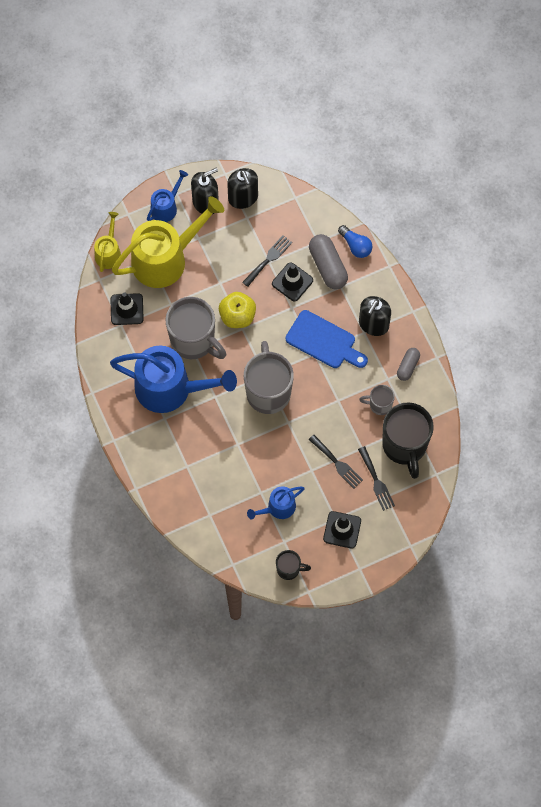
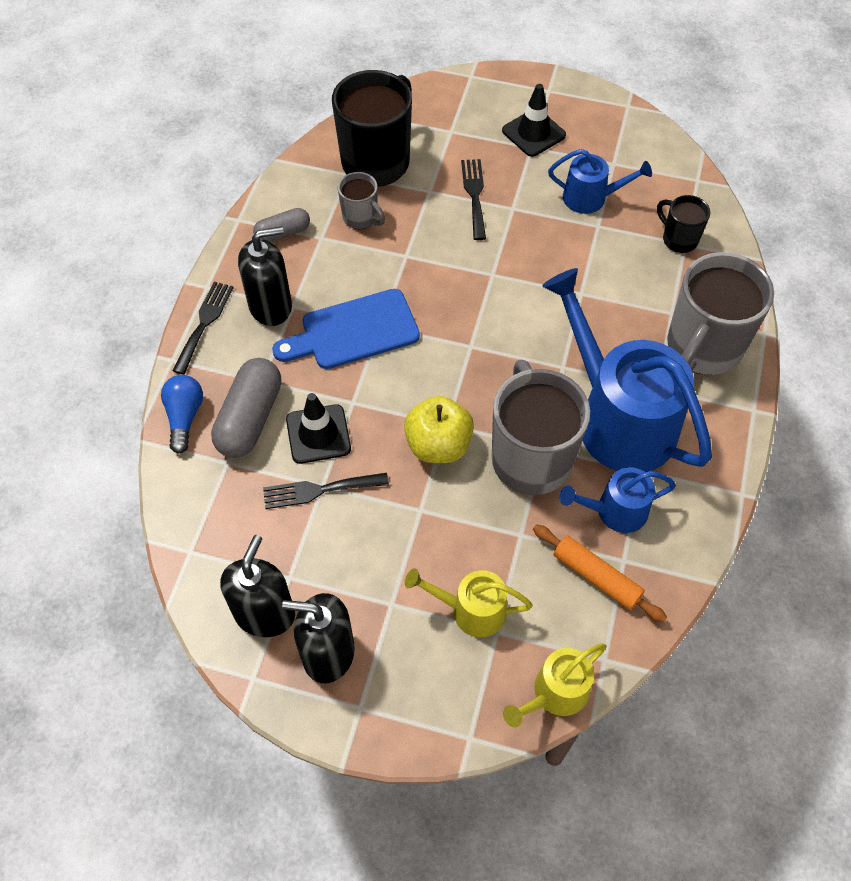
camera: 140 degrees left, 10 degrees down
(127, 309) = (596, 577): black traffic cone -> orange rolling pin
(165, 259) = (471, 610): yellow watering can -> yellow watering can, size x0.49
(166, 207) = (397, 698): blue watering can -> blue watering can (615, 511)
(268, 391) = (485, 324): grey mug -> grey mug (702, 348)
(289, 569) = (631, 136): black mug -> black mug (678, 239)
(324, 341) = (354, 331): blue cutting board -> blue cutting board turned 90 degrees counterclockwise
(376, 481) = (446, 150): black fork -> black fork (204, 323)

